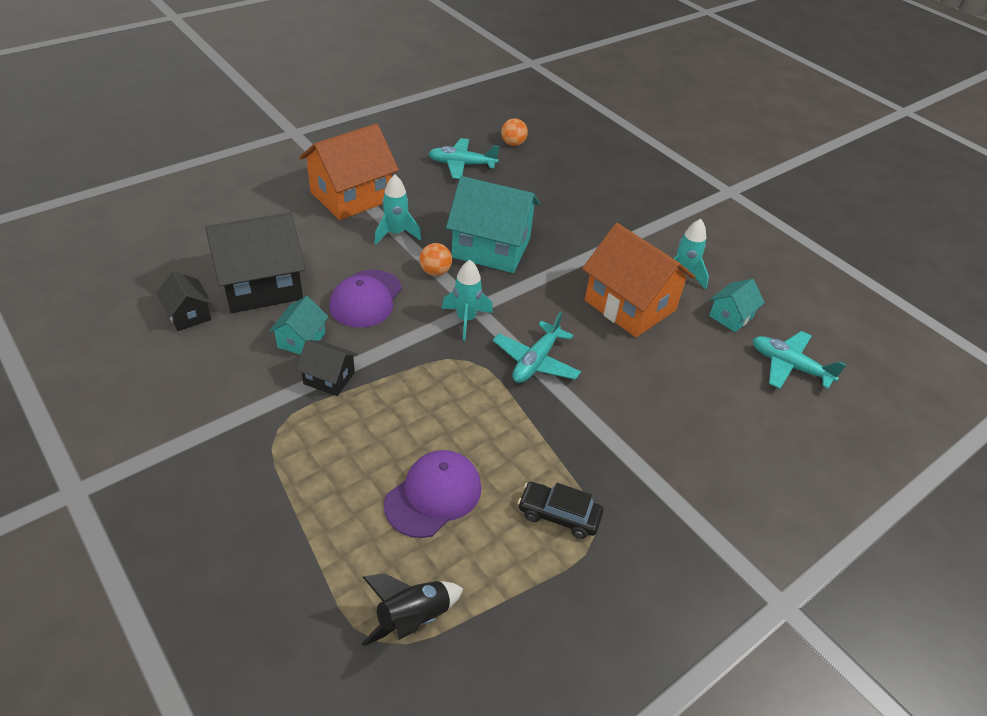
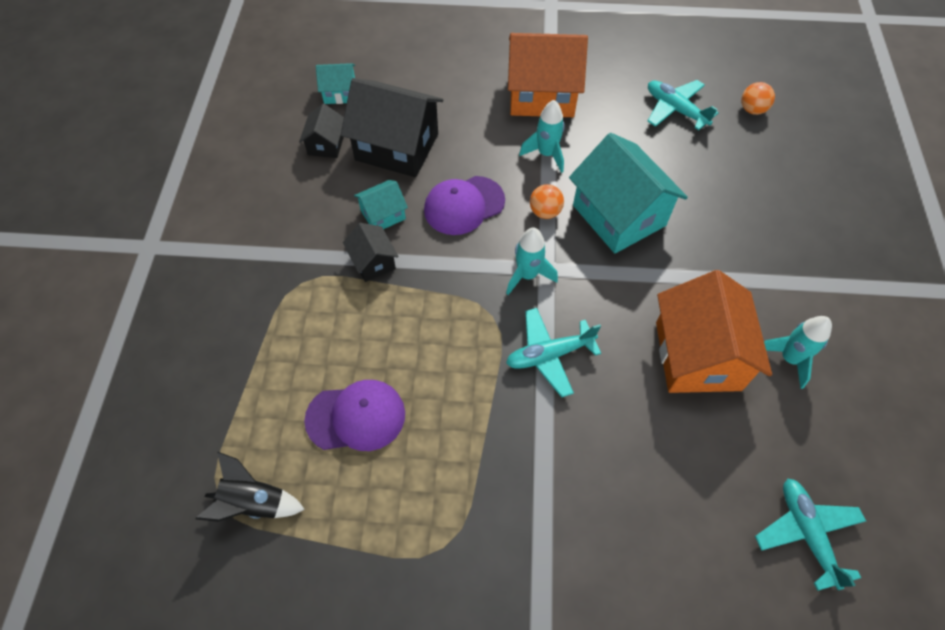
camera: 45 degrees right, 15 degrees up
(559, 515) = (432, 508): black car -> none
(731, 316) = (798, 436): turquoise house -> turquoise house (340, 93)

